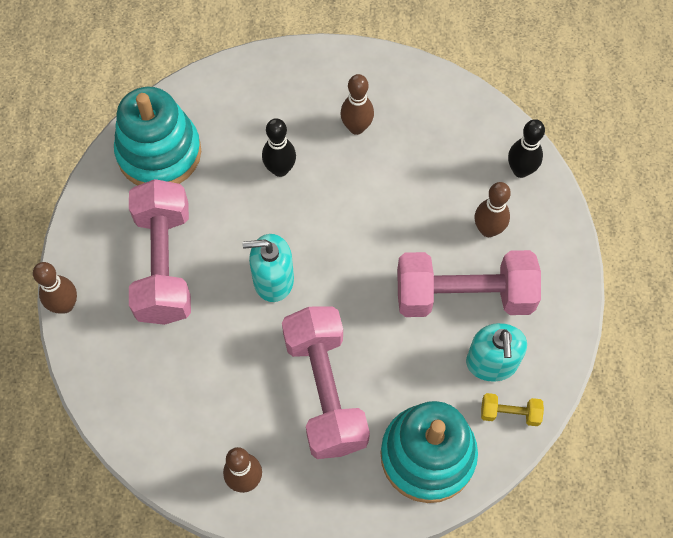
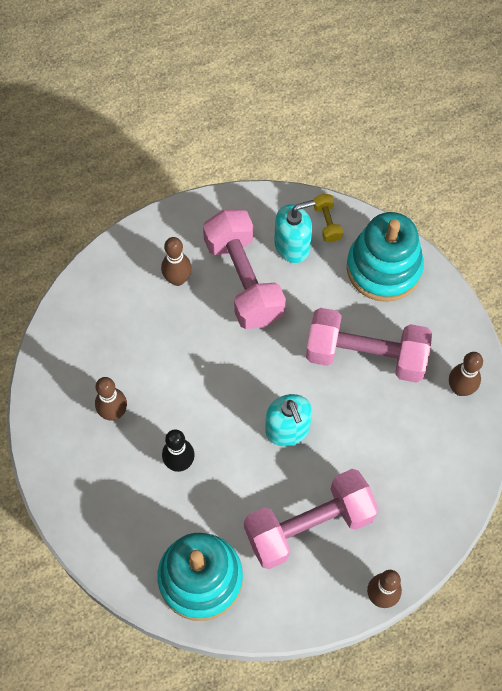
camera: 110 degrees left, 0 degrees up
(325, 391) = (365, 355): pink dumbbell -> pink dumbbell turned 45 degrees clockwise
(520, 170) = (112, 270): black bowling pin -> none

